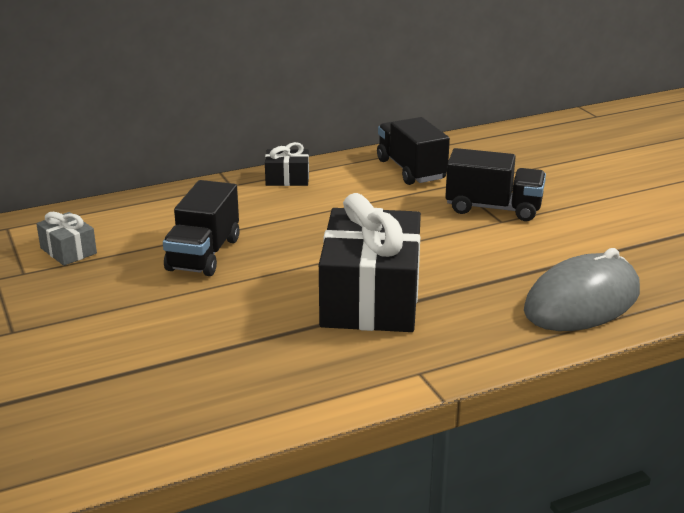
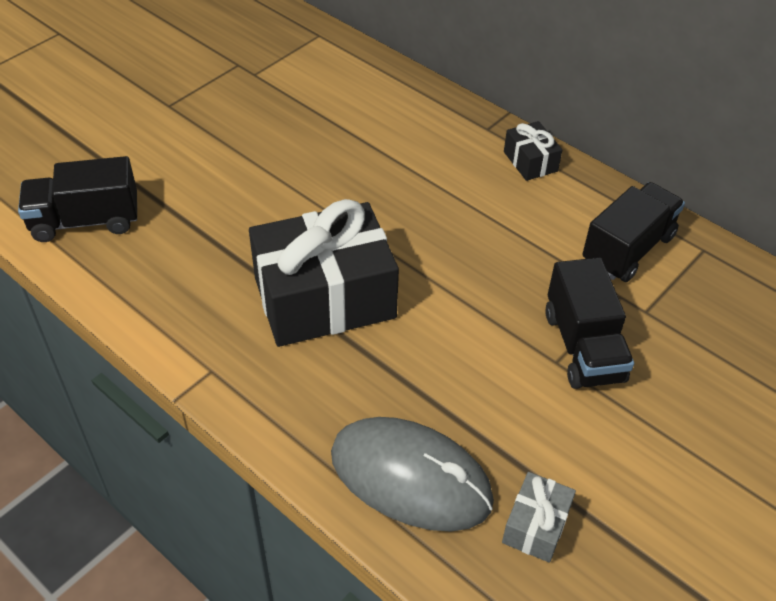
camera: 65 degrees right, 20 degrees up
(68, 251) = (301, 82): grey gift -> grey gift (536, 526)
(204, 254) = (341, 160): black truck -> black truck (85, 221)

